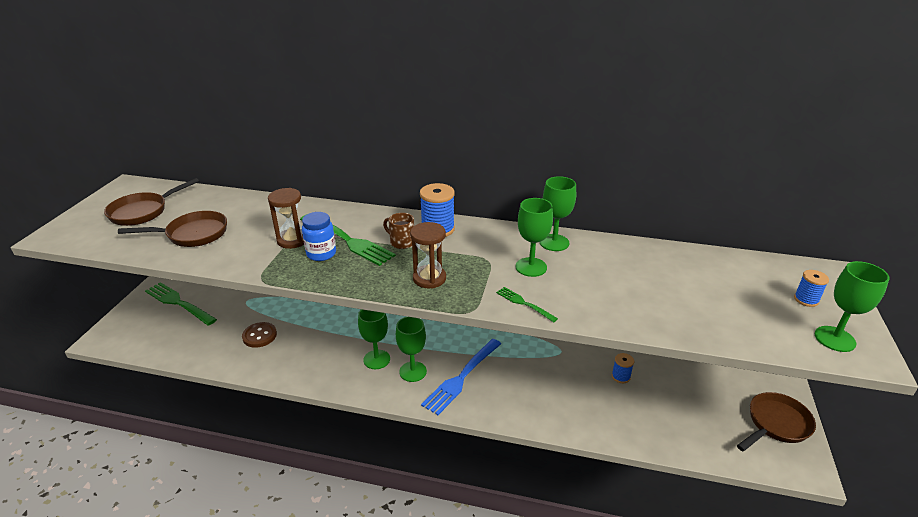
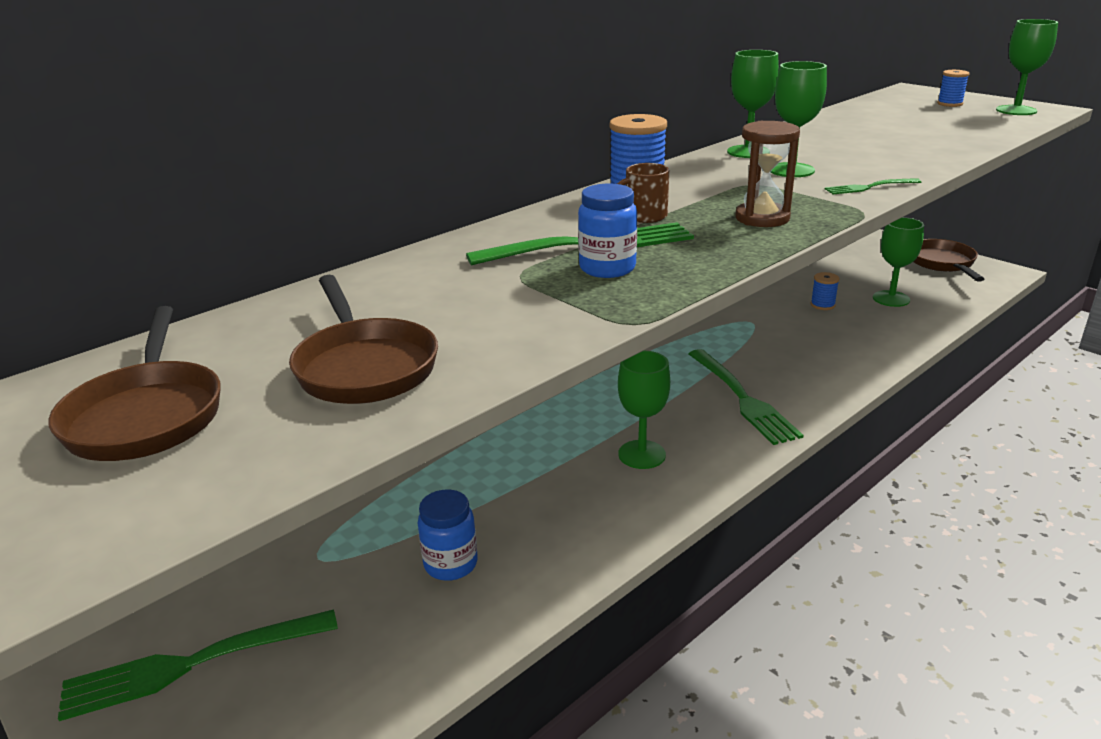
camera: 55 degrees left, 5 degrees down
(193, 234) = (364, 366): brown pan -> brown pan turned 135 degrees clockwise
(259, 336) = (451, 564): brown button -> blue jar
(292, 240) = (531, 282): brown hourglass -> none
(413, 371) = (697, 431): green goblet -> green goblet (891, 299)
(462, 377) = (742, 398): blue fork -> green fork

